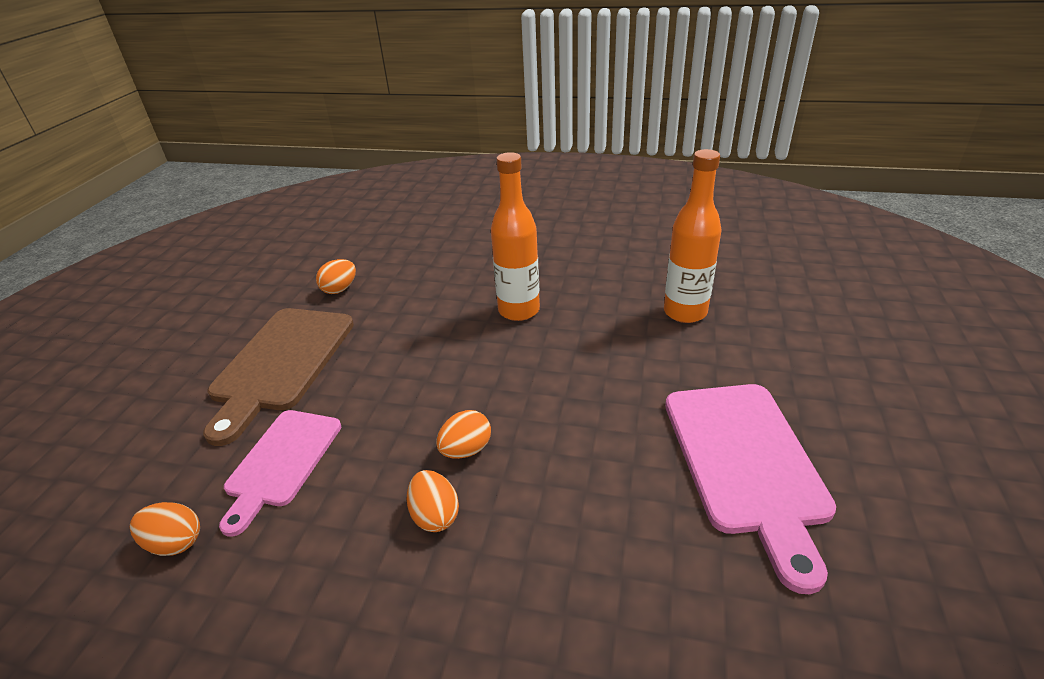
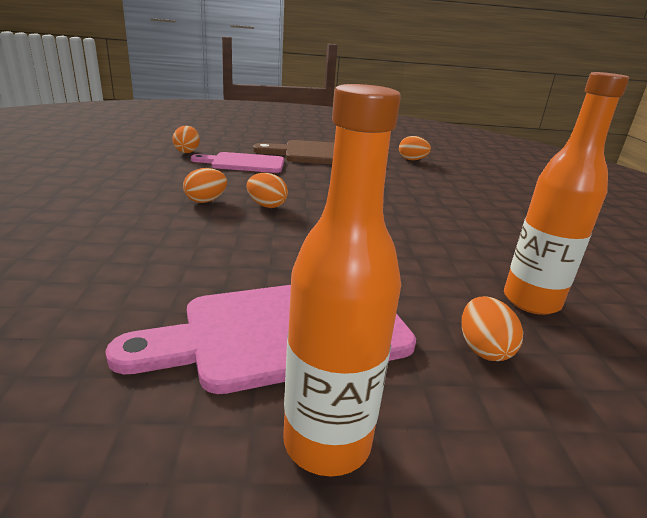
camera: 70 degrees right, 10 degrees down
(519, 310) = (444, 215): orange bottle -> orange bottle (327, 442)
(751, 356) = (483, 349): none -> orange egg

